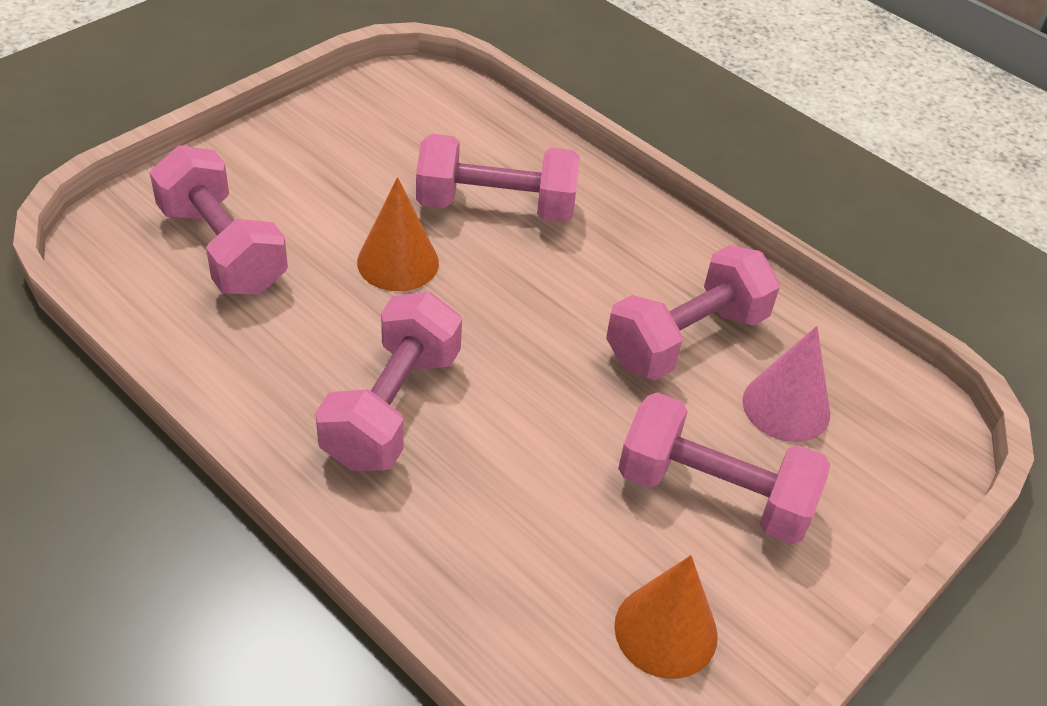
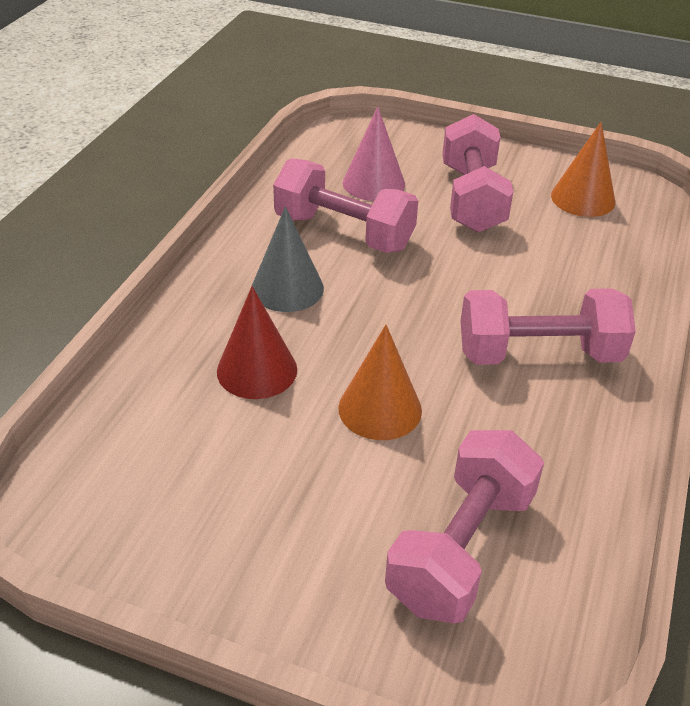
camera: 110 degrees left, 5 degrees down
(495, 206) = (257, 370): pink dumbbell -> red cone
(604, 261) = (287, 288): none -> grey cone

